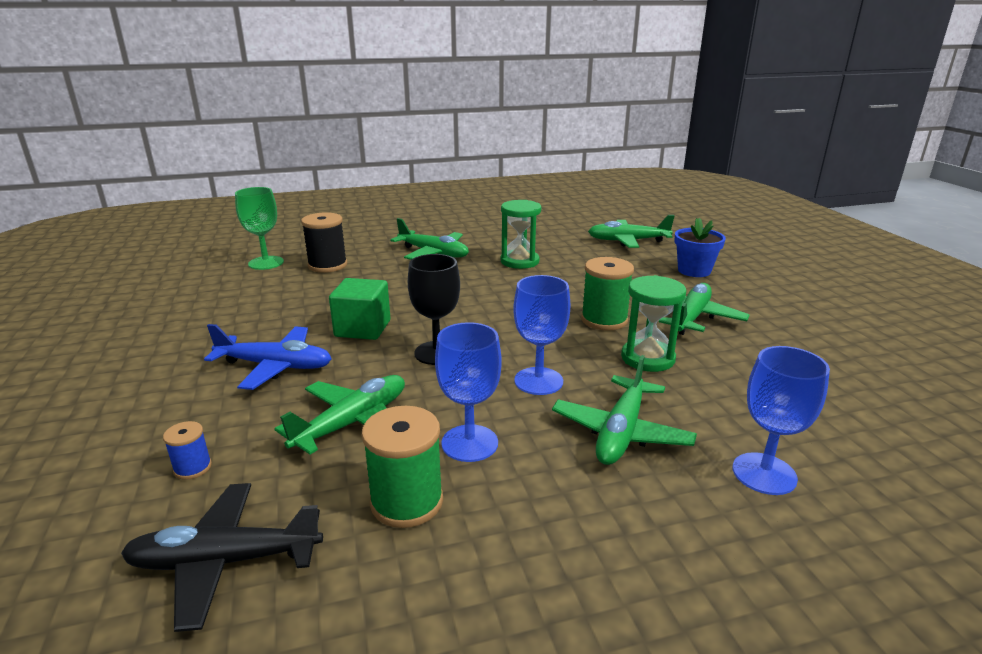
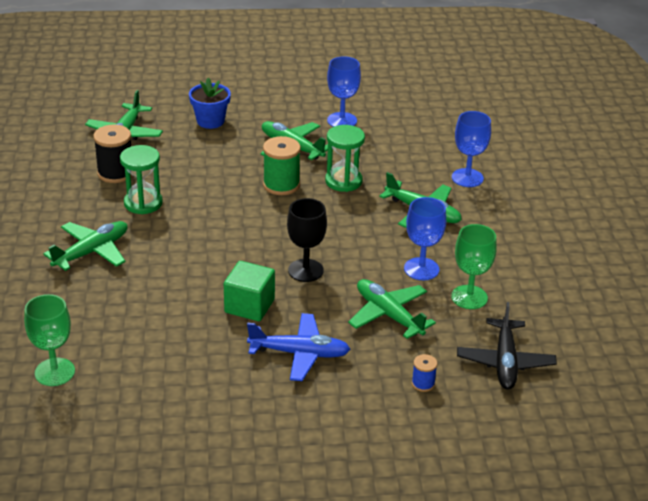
camera: 80 degrees left, 10 degrees up
(275, 366) = (300, 353): blue plane -> blue plane turned 75 degrees clockwise
(327, 265) = (87, 325): black spool -> black spool (115, 173)
(407, 502) = (469, 297): green spool -> green goblet
(538, 381) = (359, 231): blue goblet -> blue goblet (342, 120)

